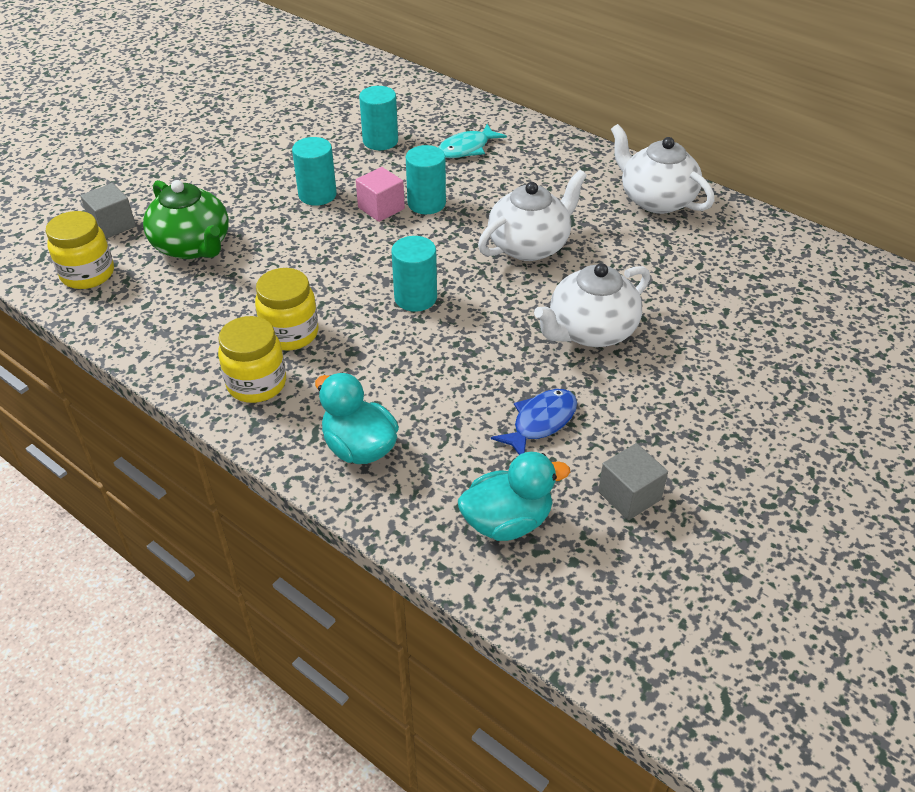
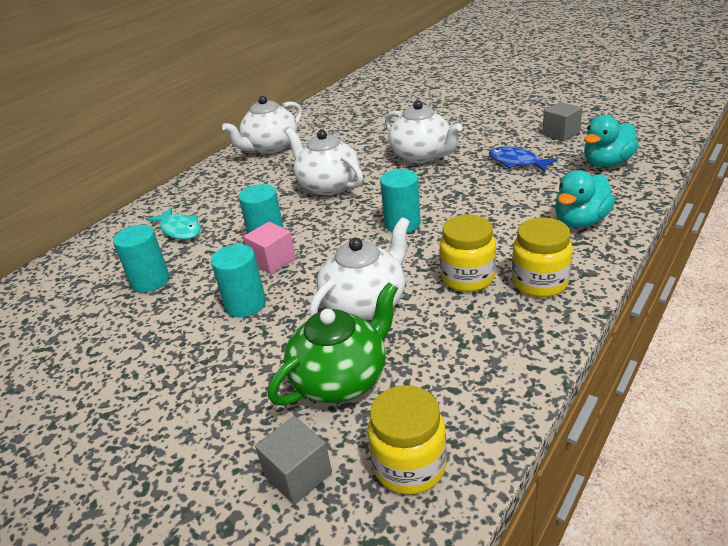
camera: 90 degrees left, 10 degrees down
(283, 263) = (365, 303): none -> white teapot
(507, 521) = (607, 163): turquoise duck -> turquoise duck turned 105 degrees counterclockwise

